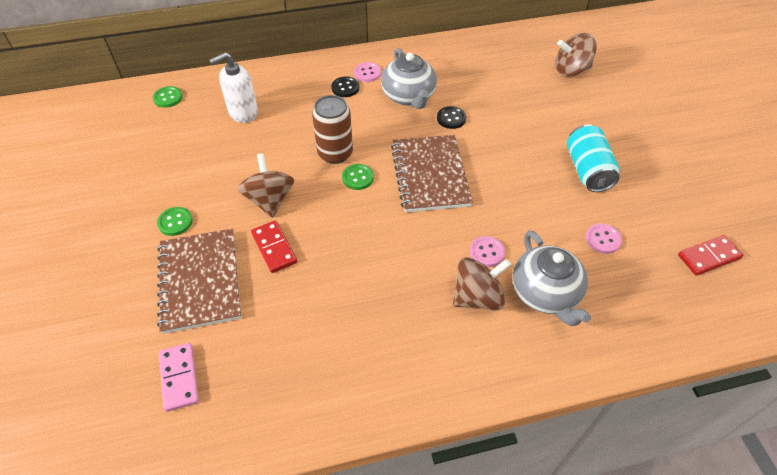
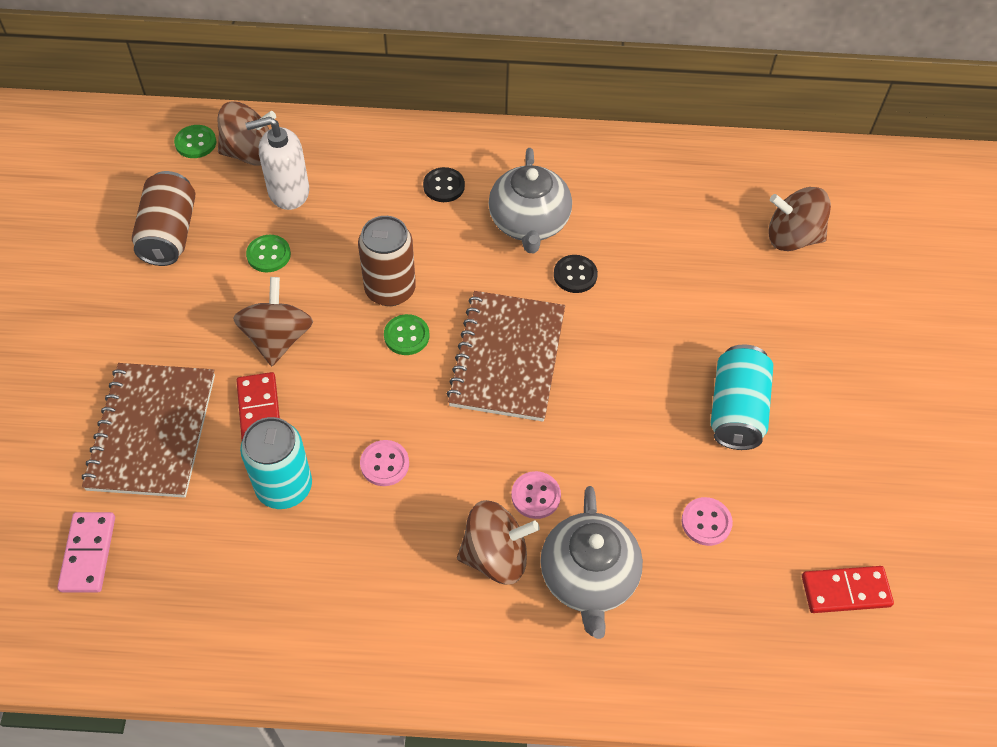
camera: 15 degrees right, 5 degrees up
(168, 154) = (169, 233): none -> brown can
(175, 222) = (147, 338): green button -> green button (268, 255)
(208, 96) = (250, 153): none -> brown spinning top
(311, 292) = (284, 487): none -> turquoise can
(367, 73) = (485, 169): pink button -> pink button (384, 464)

